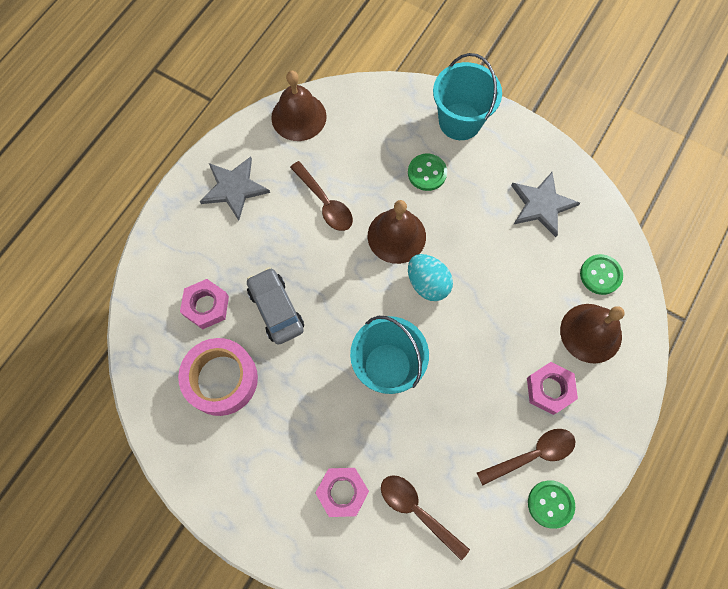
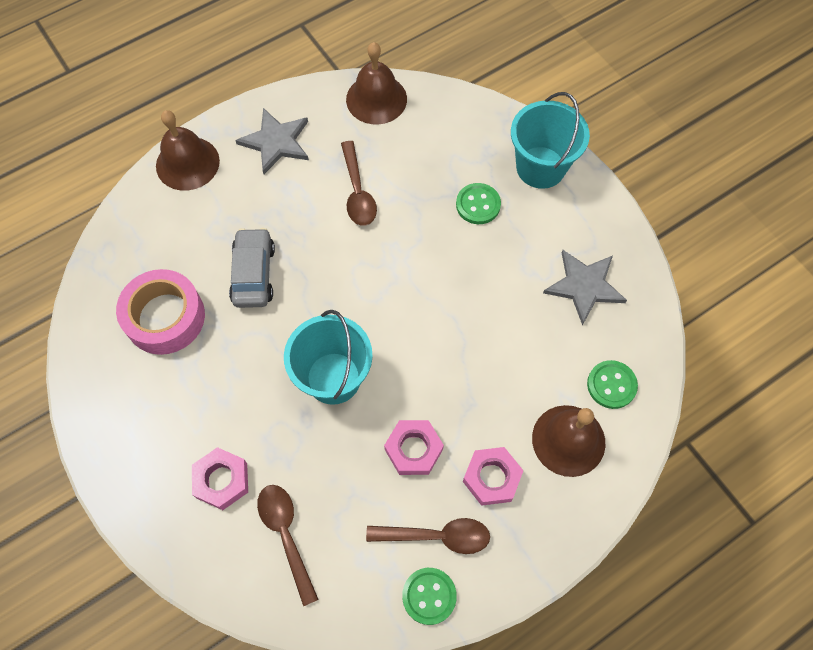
camera: 25 degrees right, 5 degrees down
(206, 306) = (189, 242): pink nut -> pink nut (413, 449)
(396, 236) = (413, 254): brown bell -> brown bell (187, 163)
(428, 283) = (419, 314): turquoise egg -> none

